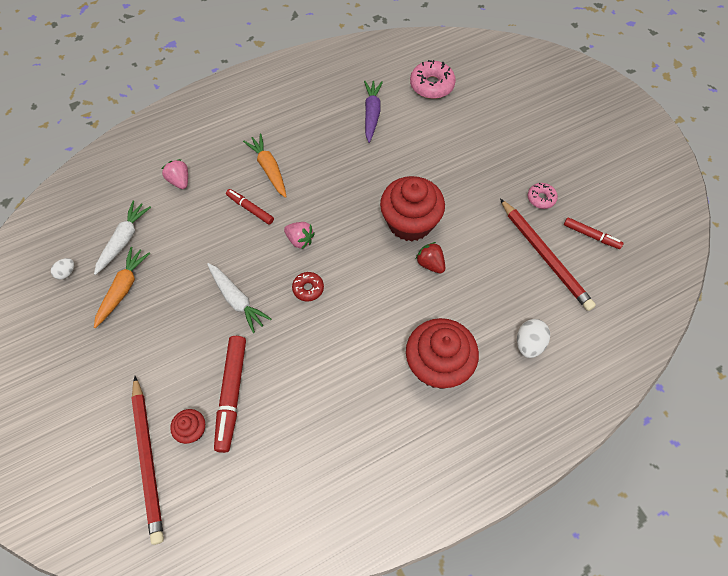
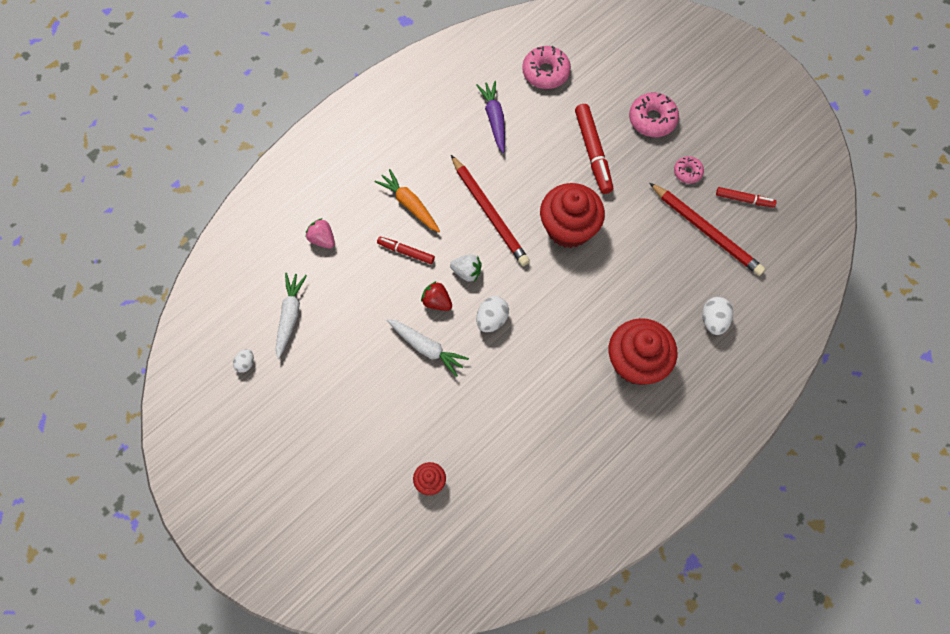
camera: 15 degrees left, 5 degrees up
(123, 289) = (310, 365): orange carrot -> none
(148, 459) = (399, 519): red pencil -> red pencil (489, 213)
(232, 393) = (455, 438): red marker -> red marker (593, 152)
(300, 240) = (467, 272): pink strawberry -> white strawberry
(308, 288) = (491, 319): red donut -> white egg
(430, 263) = (601, 265): red strawberry -> red strawberry (437, 302)
(520, 145) = (652, 119): none -> pink donut

